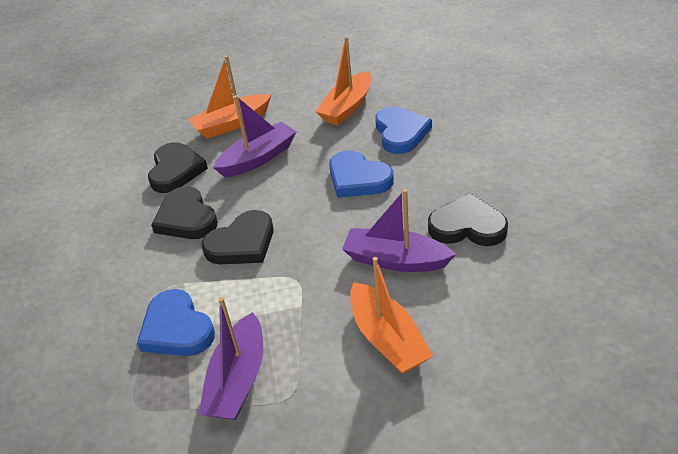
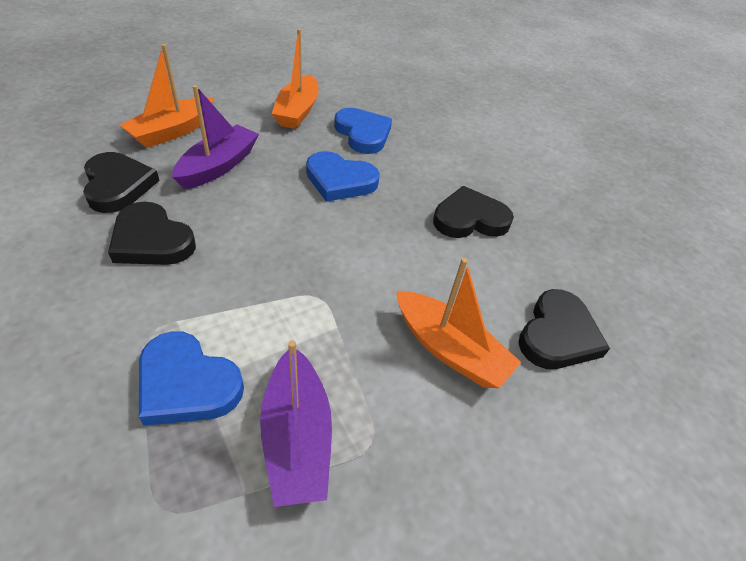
camera: 30 degrees left, 5 degrees up
(242, 243) = (235, 262): black heart -> black heart (557, 335)
(395, 260) = (417, 261): purple boat -> none

